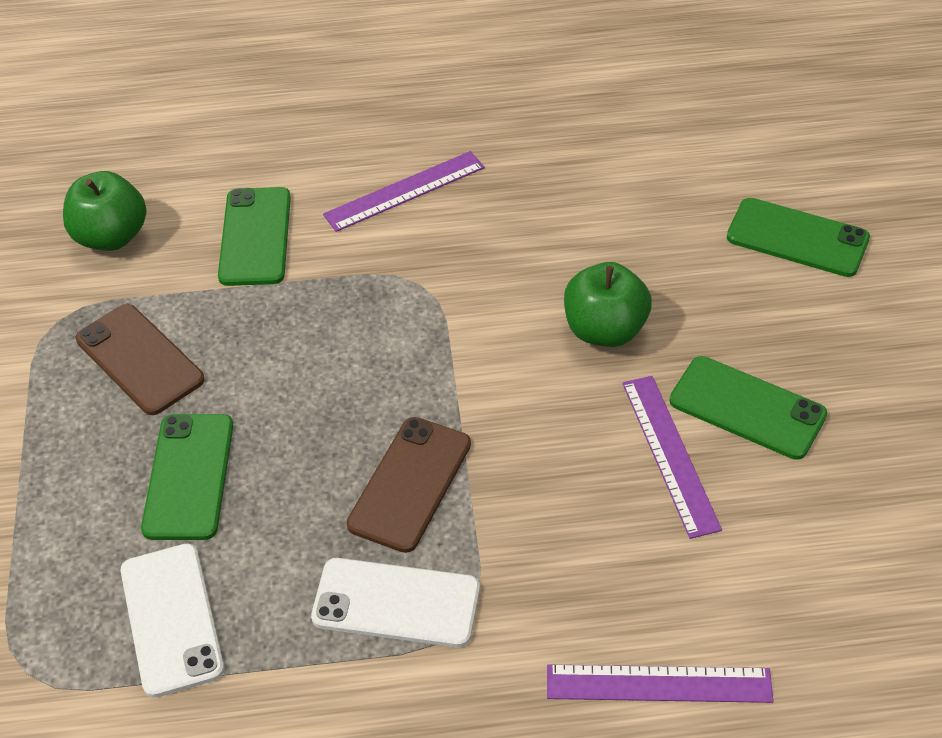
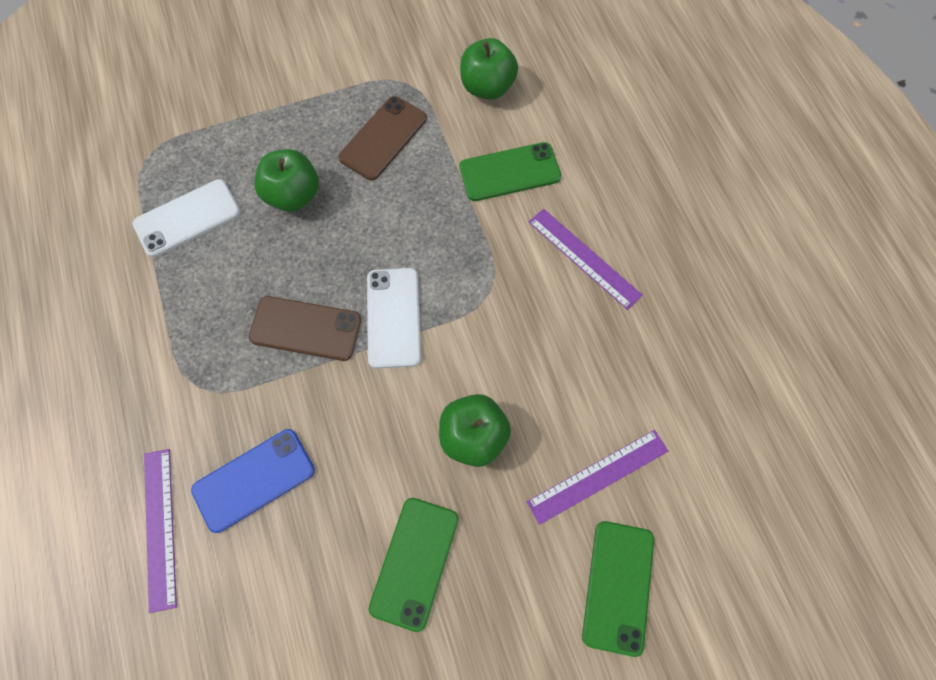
camera: 75 degrees right, 20 degrees up
(189, 476) = (293, 195): green phone -> green apple
(396, 603) = (210, 343): white phone -> white phone (393, 317)
(613, 565) = (254, 480): none -> blue phone
(670, 454) = (358, 506): purple ruler -> purple ruler (598, 476)

